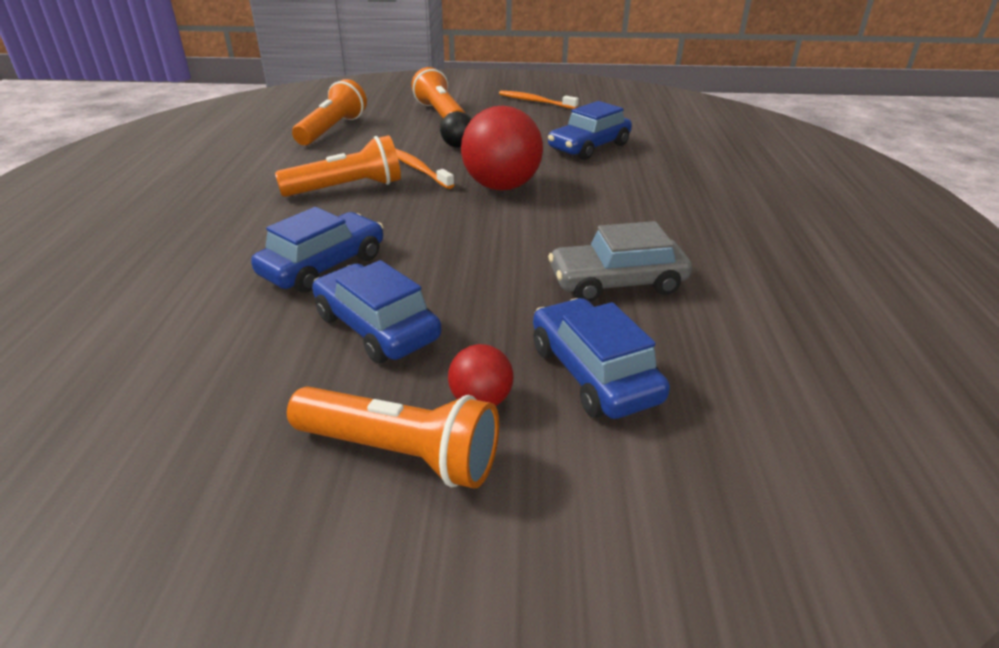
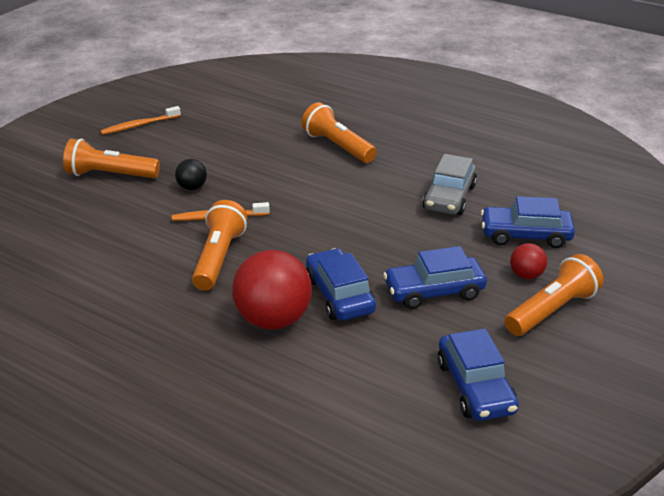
camera: 60 degrees left, 0 degrees up
(332, 130) = (75, 237): orange flashlight -> orange flashlight (337, 146)
(501, 187) = (287, 193): red ball -> red ball (273, 320)
(589, 147) = (259, 137): blue car -> blue car (475, 387)

